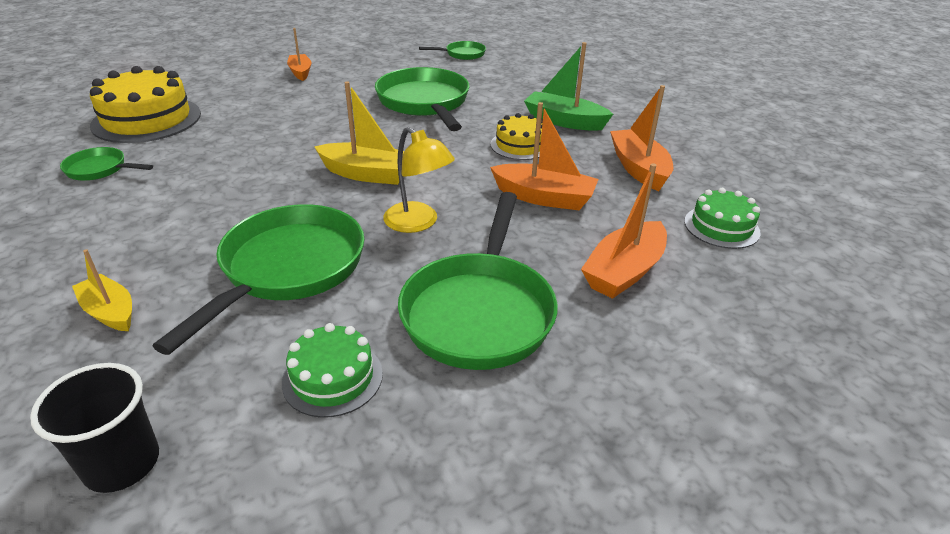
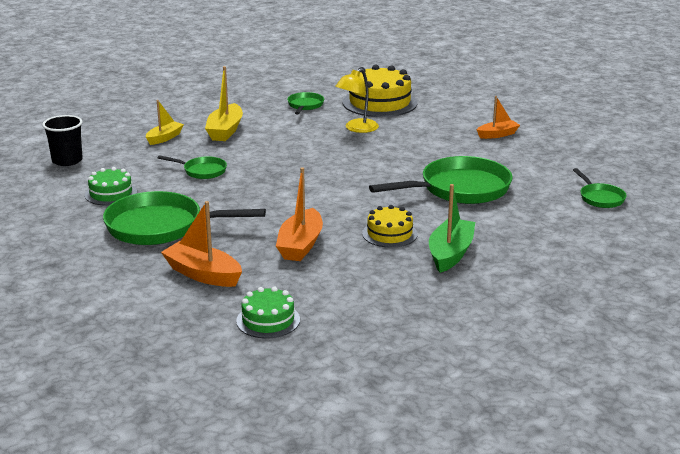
camera: 85 degrees right, 10 degrees down
(287, 269) = (202, 171): green pan -> green pan, size x0.49
(367, 174) = (320, 180): yellow boat -> yellow boat (225, 131)
(418, 223) = (256, 202): yellow lamp -> yellow lamp (357, 129)
(639, 168) = (362, 288): orange boat -> none

